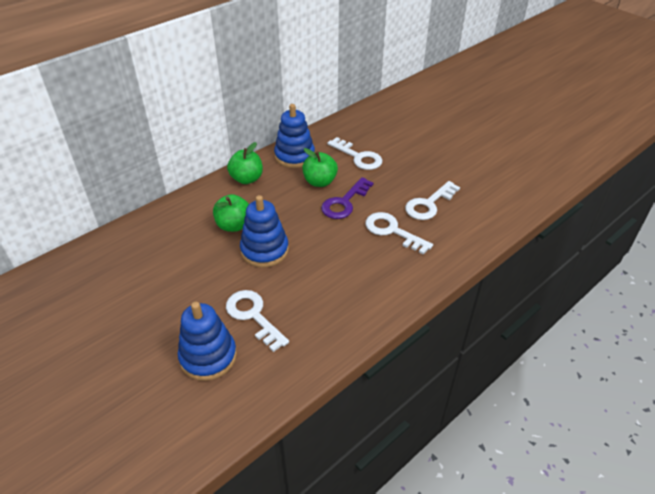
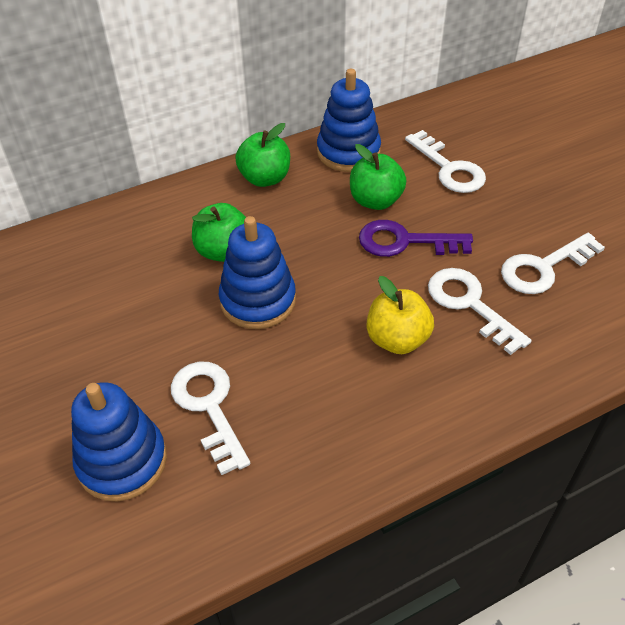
camera: 15 degrees right, 5 degrees up
(344, 202) = (405, 241): purple key -> purple key turned 45 degrees clockwise
(356, 257) = (397, 339): none -> yellow apple

